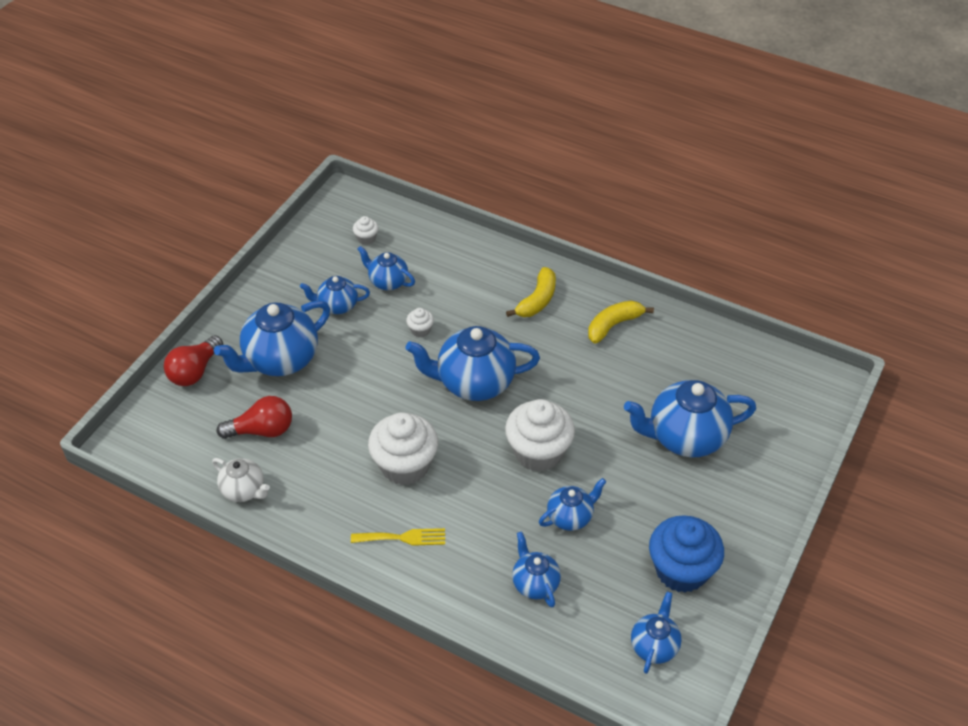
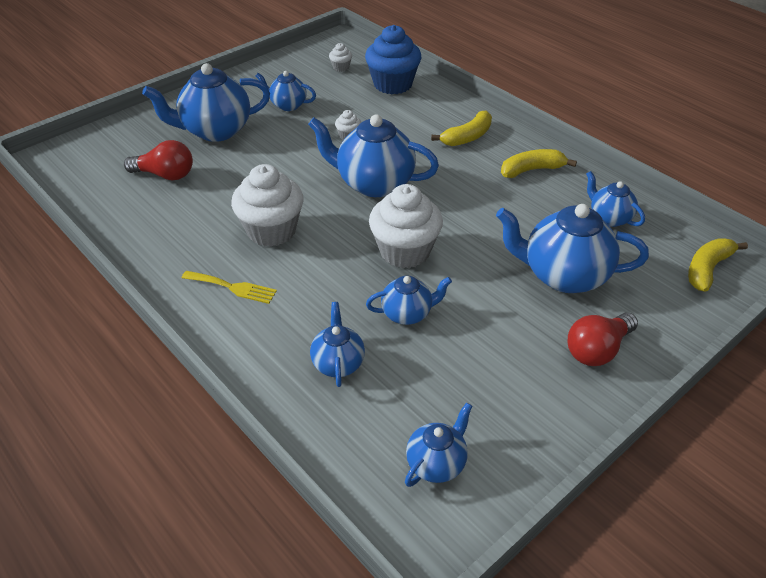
camera: 20 degrees right, 5 degrees down
(194, 371) = (141, 123): red light bulb -> red light bulb (597, 350)
(244, 490) = (119, 214): white teapot -> none
(387, 282) = (340, 98): blue teapot -> blue teapot (609, 218)
(681, 570) = (503, 396): blue cupcake -> blue cupcake (393, 84)
(799, 395) = (707, 269): none -> yellow banana

